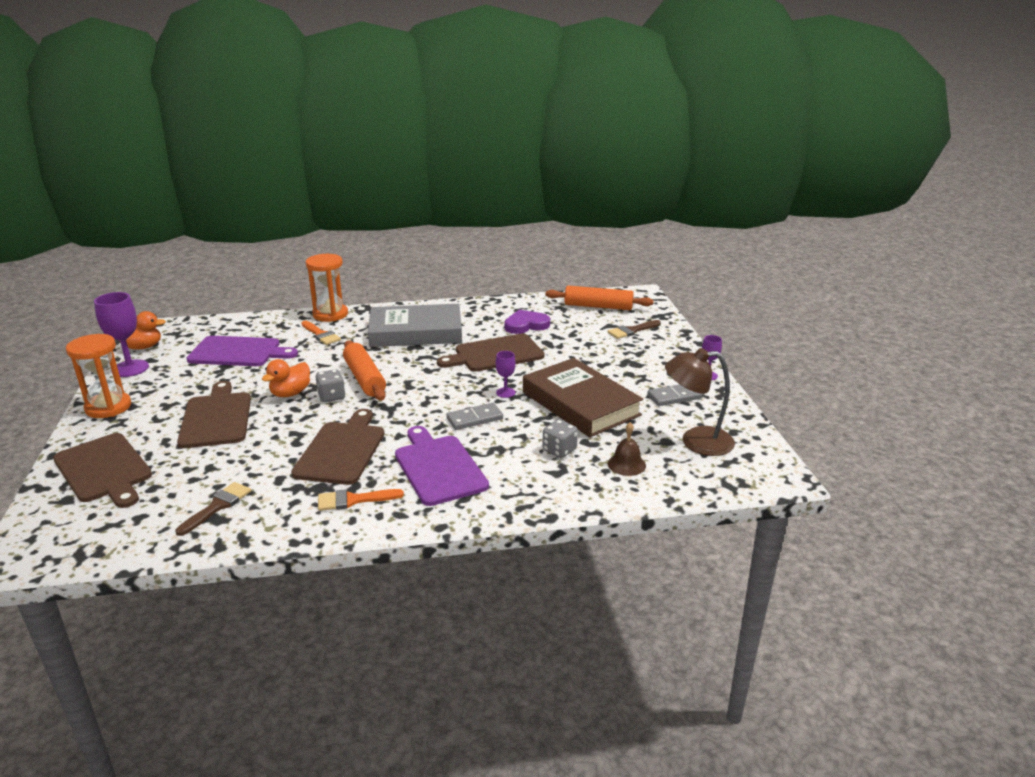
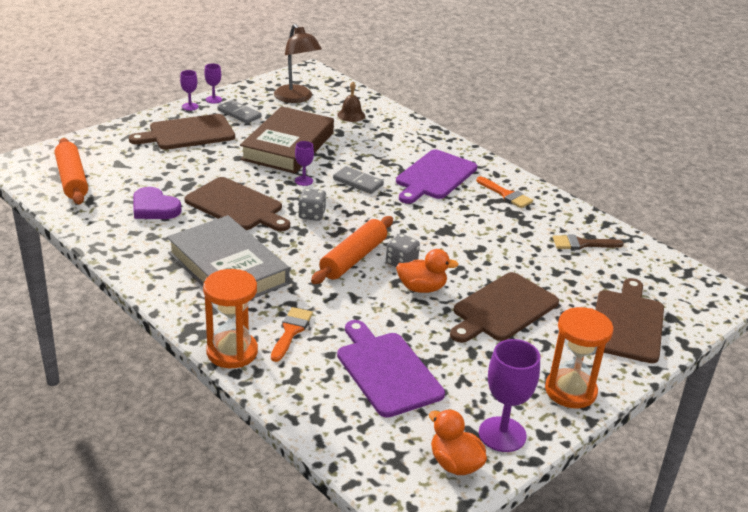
camera: 125 degrees left, 5 degrees up
(342, 450) = (464, 223): brown cutting board -> brown cutting board (188, 133)
(559, 450) = (361, 140): grey dice -> grey dice (312, 215)
(631, 331) = (123, 151): brown brush -> none
(719, 391) = (213, 99): none -> purple goblet

